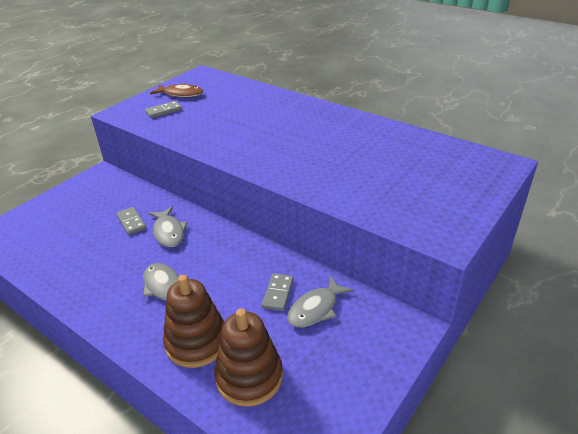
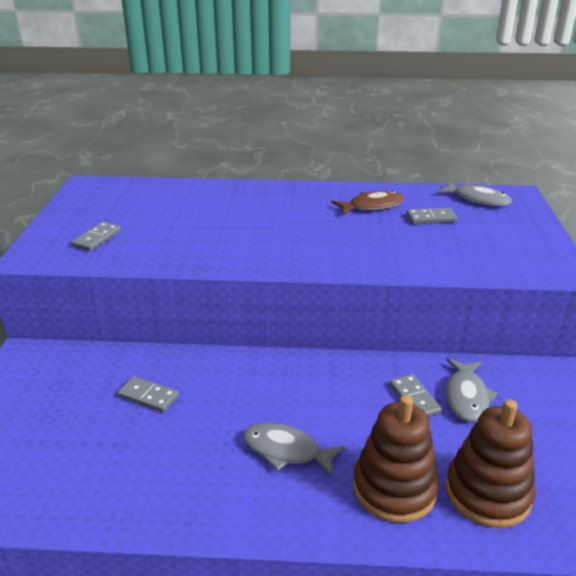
camera: 35 degrees left, 5 degrees down
(169, 232) = (213, 388): grey fish -> grey fish (478, 199)
(181, 94) = (93, 214): brown fish -> brown fish (372, 206)
(397, 161) = (431, 218): none -> grey domino

